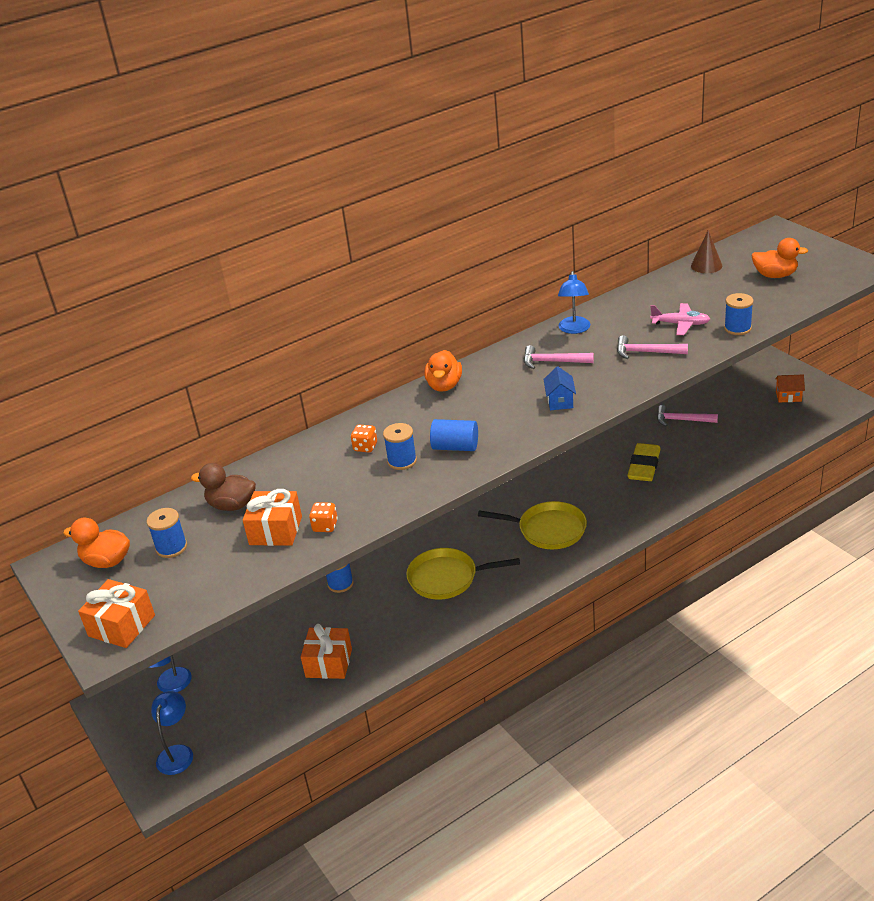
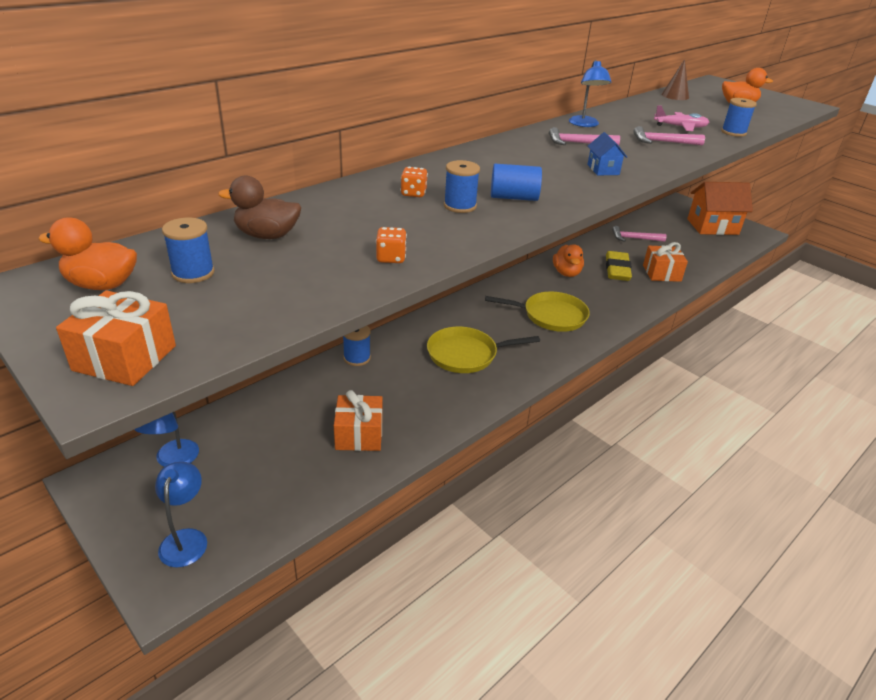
camera: 15 degrees left, 0 degrees up
(275, 530) = (329, 260): orange gift -> orange gift (661, 273)
(444, 385) = (478, 153): orange duck -> orange duck (566, 273)
(788, 396) = (712, 227): orange house -> orange house, size x2.18

